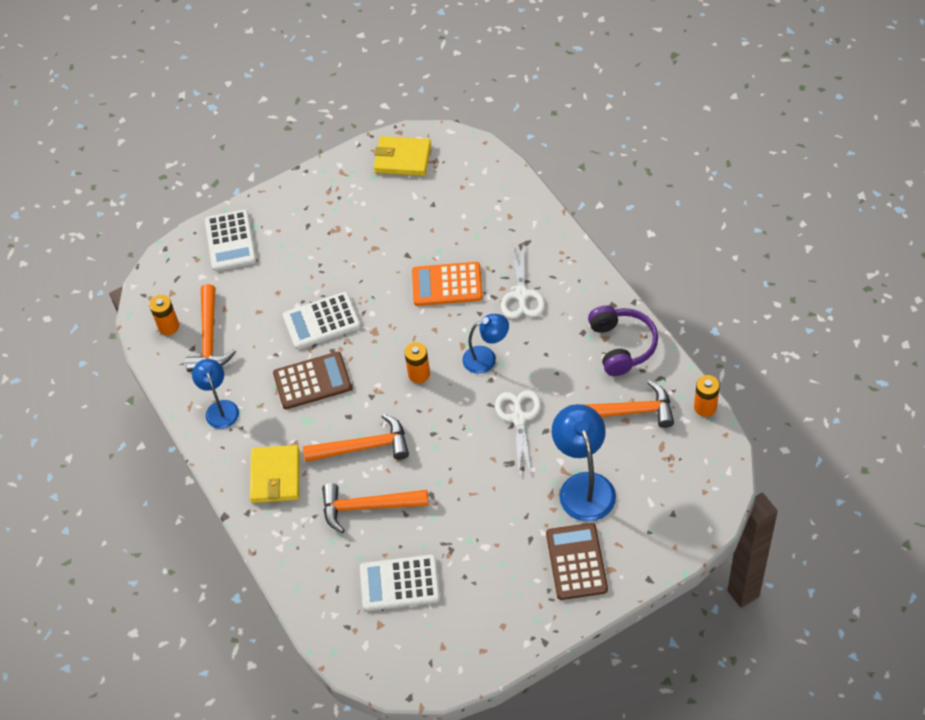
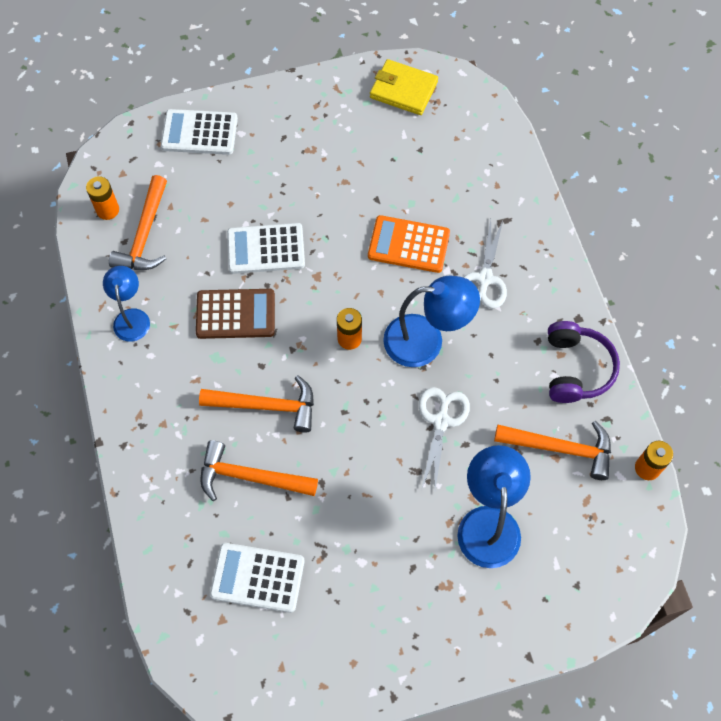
camera: 10 degrees right, 10 degrees up
(230, 241) = (199, 133): white calculator -> white calculator turned 90 degrees clockwise
(275, 476) = (164, 412): yellow wallet -> none
(486, 358) = (426, 341): blue lamp -> blue lamp, size x1.59
(576, 562) = (455, 611): brown calculator -> none

